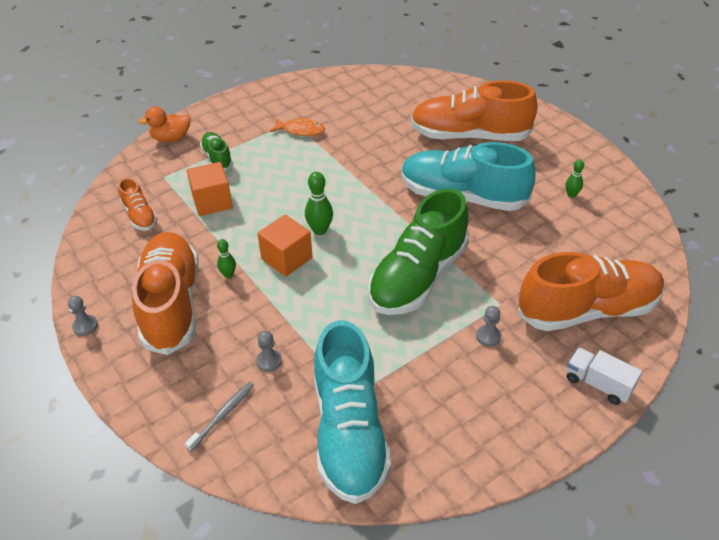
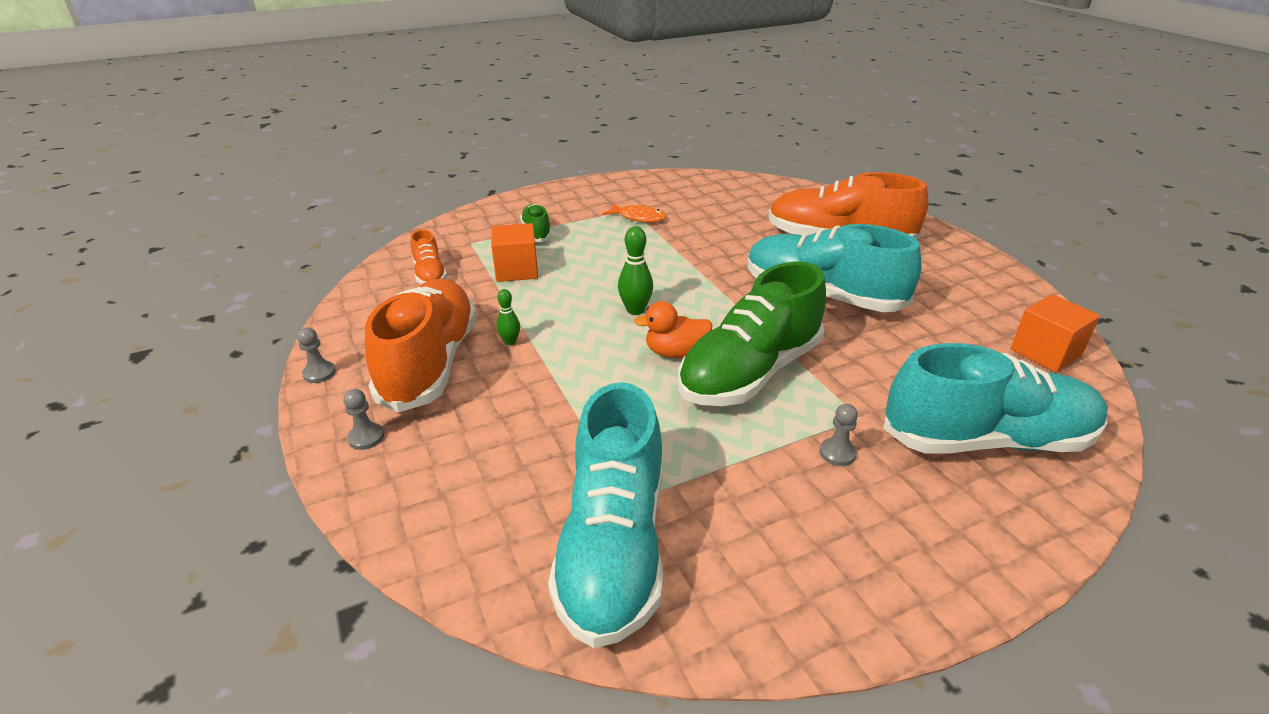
camera: 10 degrees right, 10 degrees down
(171, 138) = (492, 211): orange duck -> orange duck (675, 353)
(222, 415) = (446, 498): grey toothbrush -> none
(269, 361) = (529, 442): grey pawn -> grey pawn (366, 437)
(287, 258) = (586, 333): orange cube -> orange cube (1045, 352)
(571, 195) = (966, 309): green bowling pin -> none
(587, 310) = (986, 440): orange shoe -> turquoise shoe
(598, 384) = (1001, 538): white truck -> none

